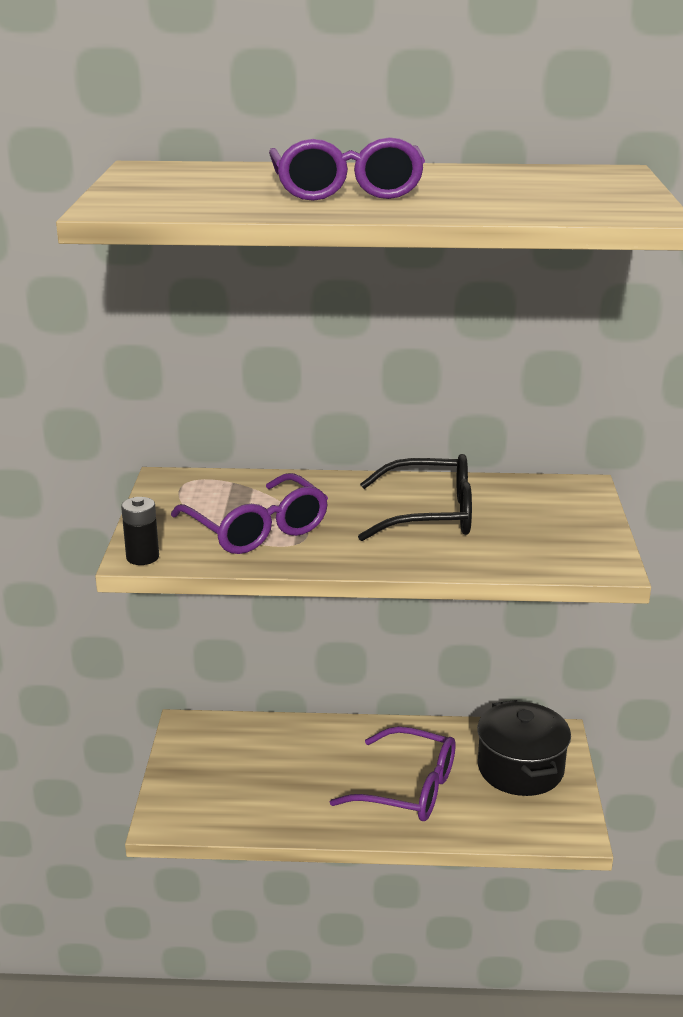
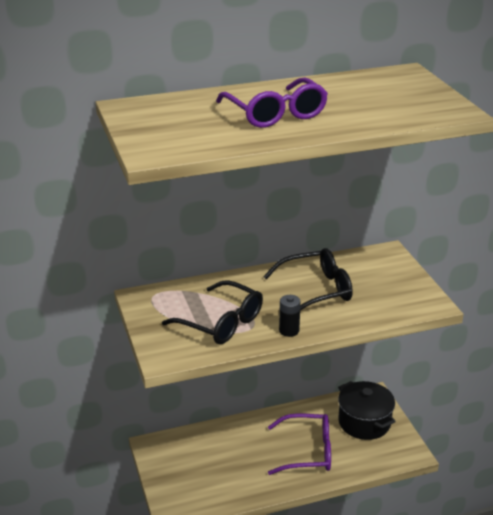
camera: 20 degrees left, 5 degrees up
(142, 557) = (165, 359): black battery -> black battery (289, 330)
(257, 529) = (221, 323): purple glasses -> black glasses

